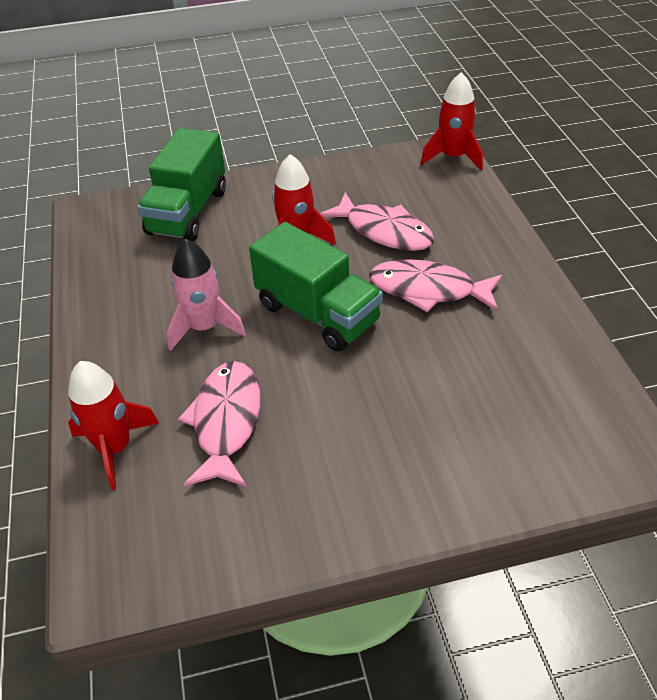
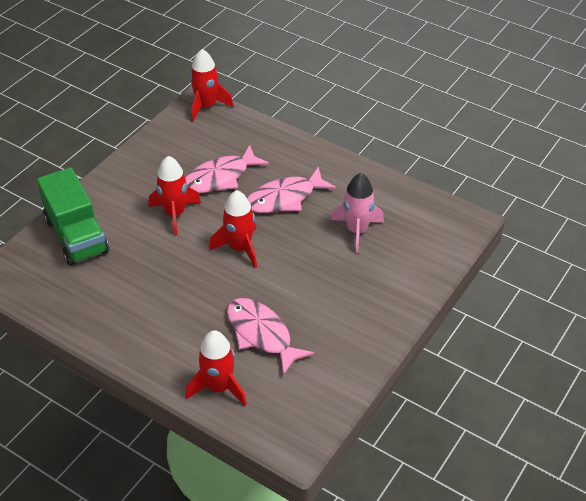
camera: 45 degrees left, 0 degrees up
(204, 327) = (184, 296): pink rocket -> pink rocket (357, 231)
(317, 313) = (240, 248): green truck -> red rocket
(384, 231) = (220, 178): pink fish -> pink fish turned 150 degrees clockwise

